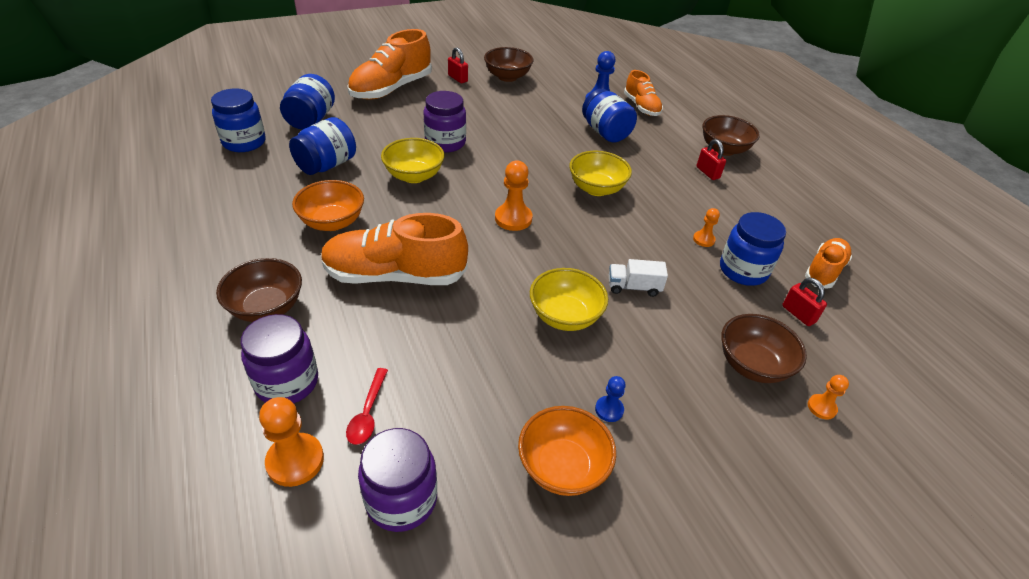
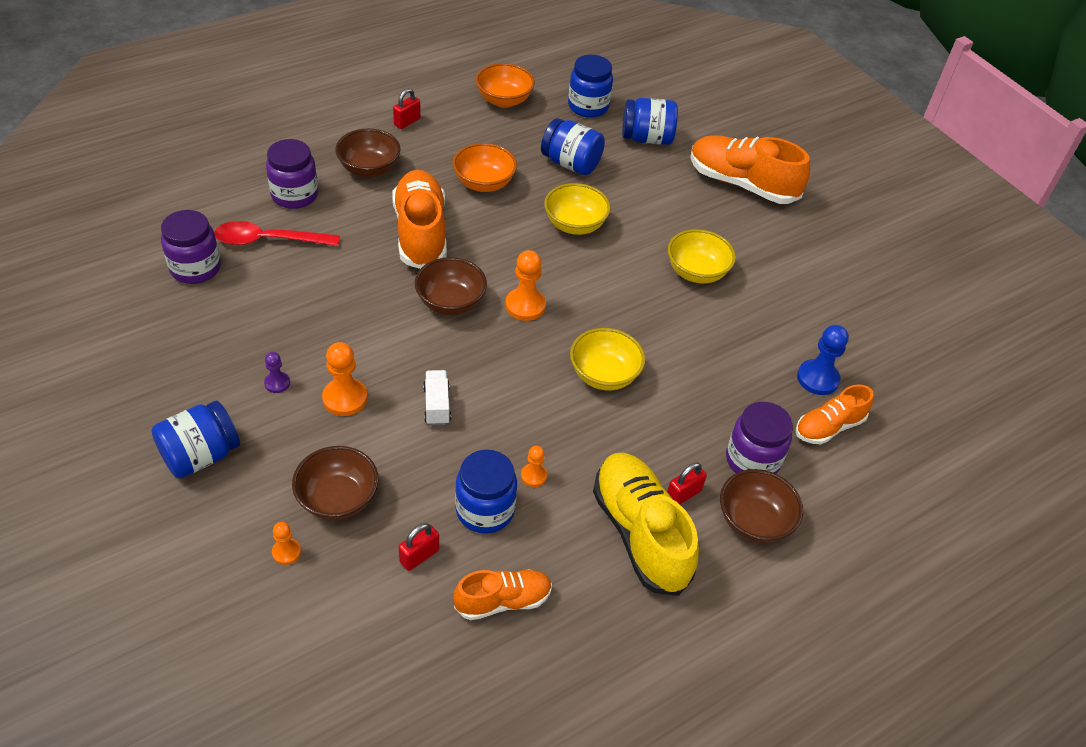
camera: 80 degrees right, 5 degrees up
(295, 461) = (227, 213): orange pawn -> orange pawn (345, 398)
(367, 413) = (268, 240): red spoon -> red spoon, size x1.70
(445, 143) = (647, 240): purple jar -> purple jar (752, 460)
(458, 78) = (800, 235): red padlock -> red padlock (407, 122)
(507, 77) = (832, 281): brown bowl -> brown bowl (450, 302)
(562, 467) = (220, 353): orange bowl -> orange bowl (504, 100)
(565, 316) = (386, 351): yellow bowl -> yellow bowl (696, 272)
(605, 132) = (737, 385): blue jar -> blue jar (201, 456)
(609, 409) = (277, 383): blue pawn -> purple pawn
(745, 197) = (640, 533): none -> yellow shoe
(824, 271) = (503, 601): orange shoe -> orange shoe turned 45 degrees counterclockwise

